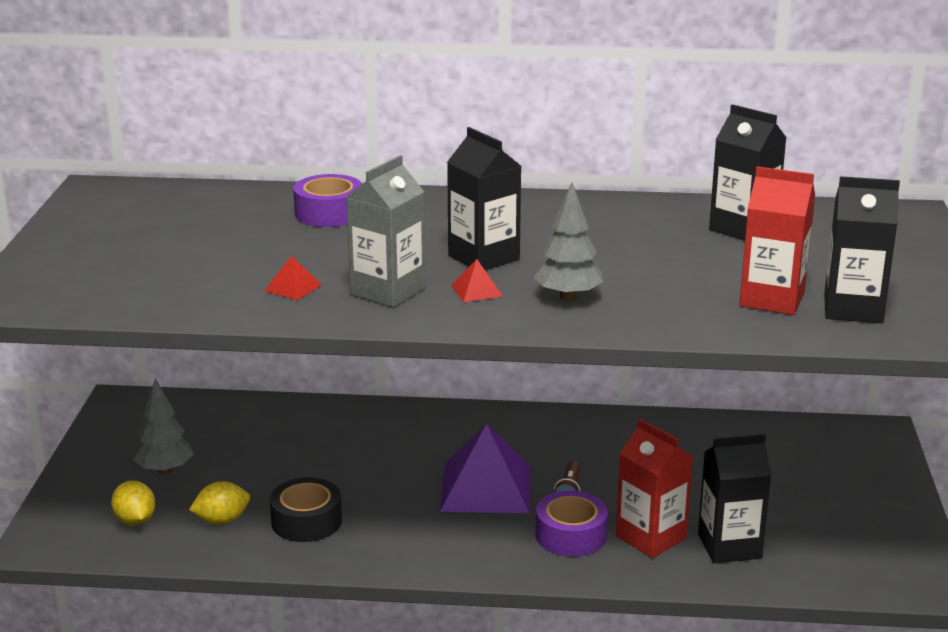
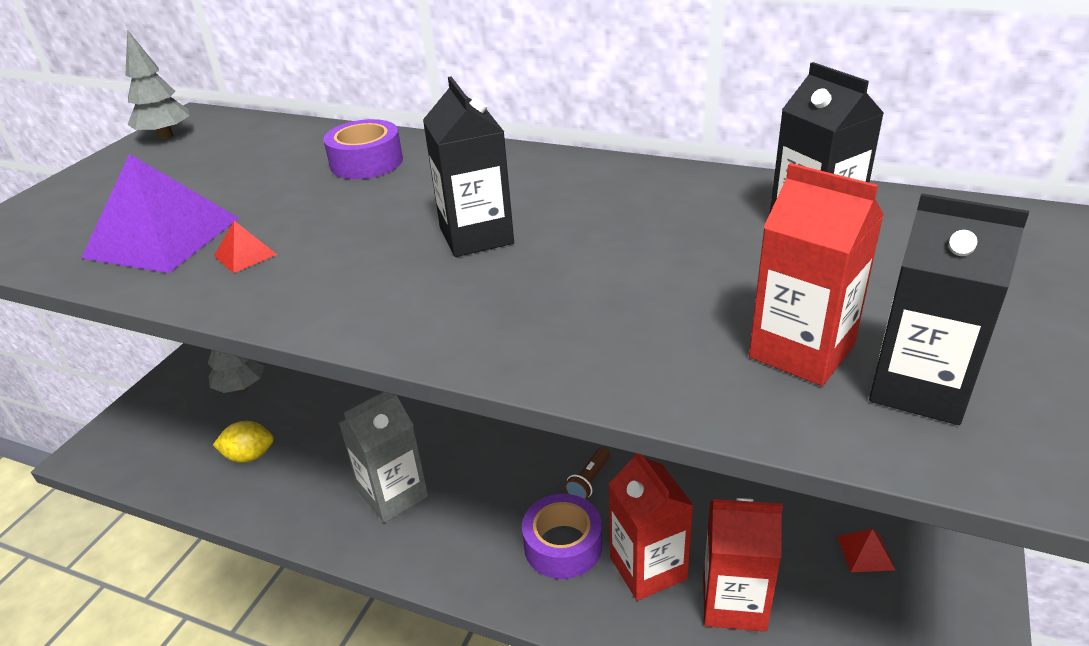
camera: 20 degrees right, 10 degrees up
(135, 520) = (180, 441): yellow lemon -> none
(306, 521) = (320, 472): black tape -> none
(388, 291) = (335, 273): grey carton -> grey carton (393, 495)
(476, 290) = (432, 284): red pyramid -> red pyramid (865, 552)
(486, 487) = (508, 461): purple pyramid -> purple pyramid (162, 237)
(568, 297) = (531, 309): grey tree -> grey tree (166, 136)
(729, 546) = (734, 602): black carton -> red carton

